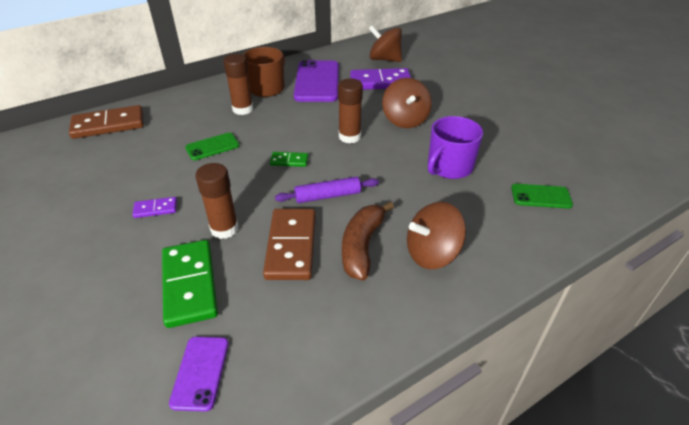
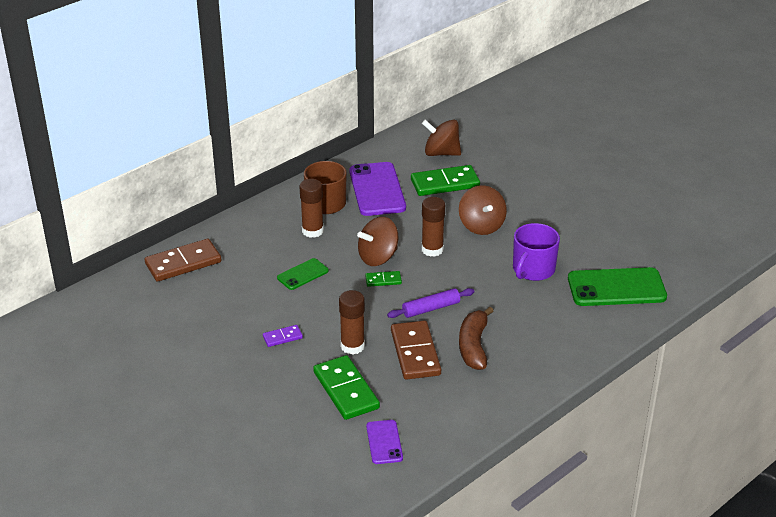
camera: 10 degrees left, 5 degrees down
(380, 82) = (445, 183): purple domino -> green domino
(432, 253) = (531, 345): brown spinning top -> brown spinning top (378, 257)
(541, 196) = (616, 288): green phone -> green phone, size x1.89

